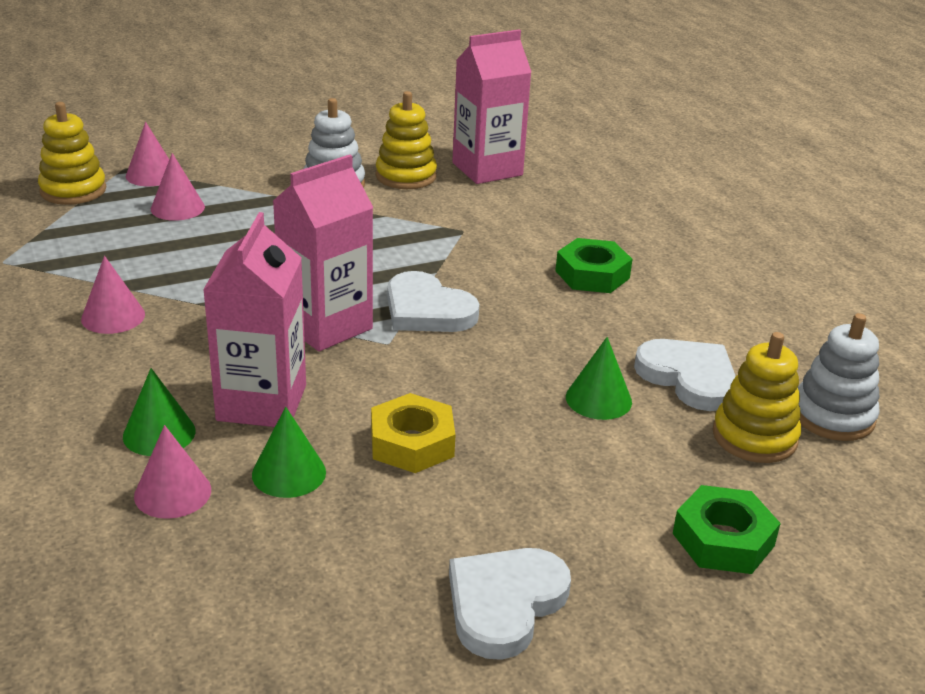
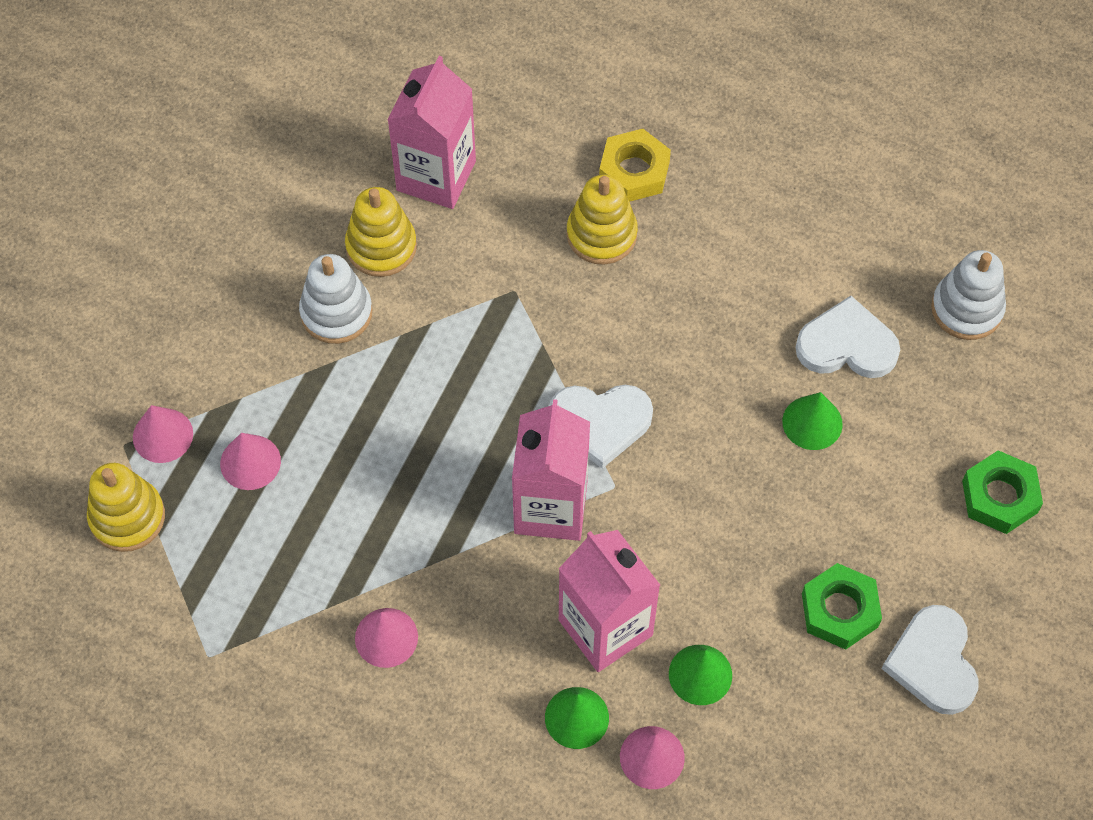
camera: 40 degrees left, 30 degrees up
(412, 443) = (743, 576): yellow nut -> yellow nut (634, 171)
(592, 274) = (670, 269): green nut -> green nut (839, 610)
(754, 437) = (938, 376): yellow stacking toy -> yellow stacking toy (601, 234)

